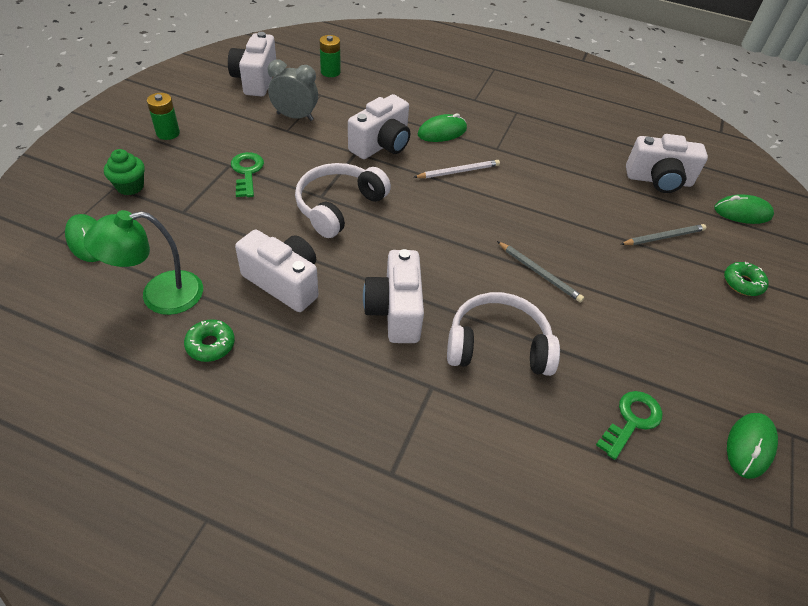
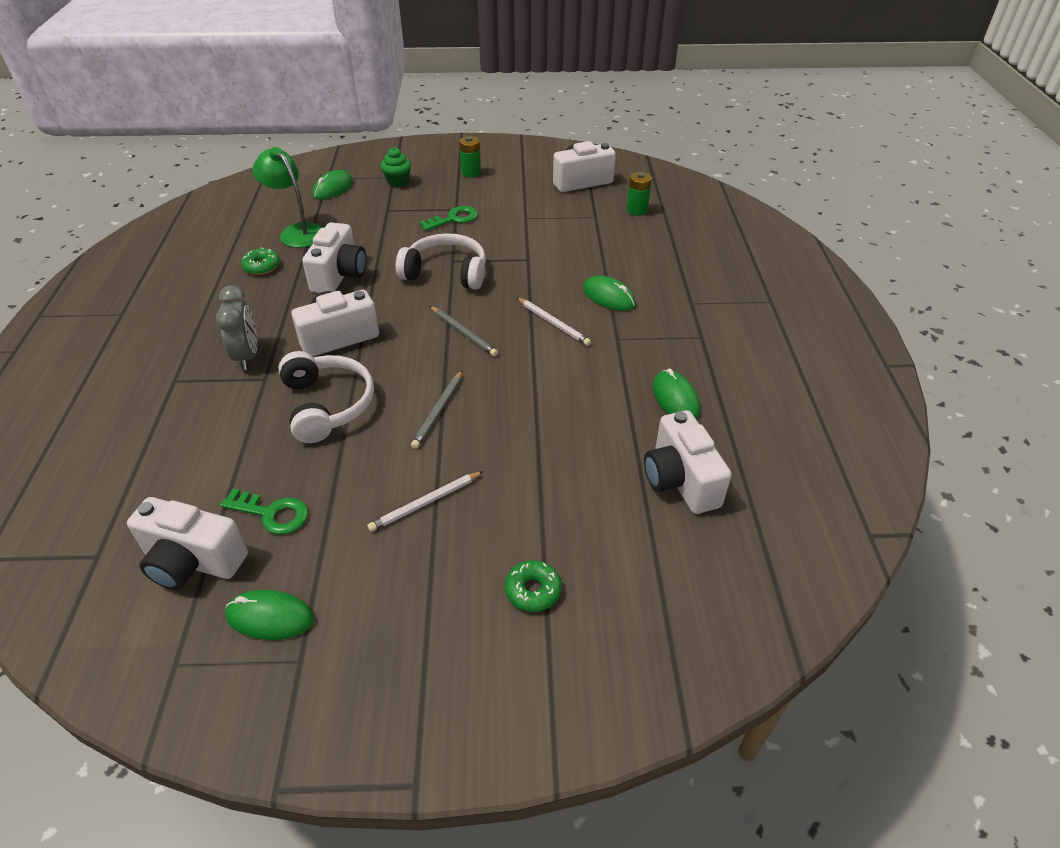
camera: 70 degrees right, 5 degrees down
(295, 117) = (548, 215): grey clock -> grey clock (247, 356)
(381, 145) = (552, 269): white camera -> white camera (193, 561)
(646, 314) = (425, 503): none -> white pencil
(663, 237) = (568, 501): grey pencil -> grey pencil (463, 333)
(742, 212) = (684, 578): green mouse -> green mouse (675, 399)

